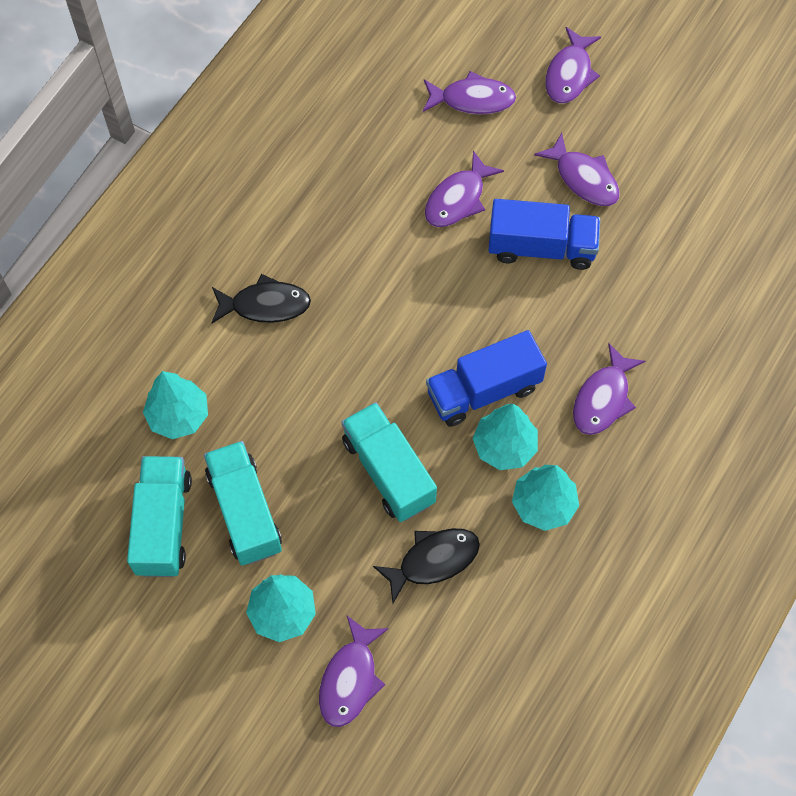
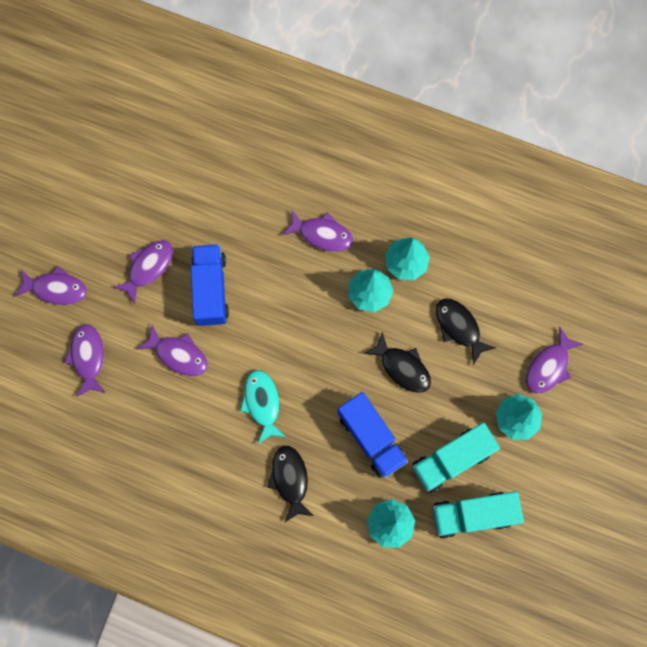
camera: 100 degrees left, 10 degrees up
(350, 679) = (549, 366): purple fish -> purple fish turned 120 degrees clockwise
(373, 287) = (262, 403): none -> turquoise fish
(388, 471) = (402, 367): turquoise truck -> black fish
(483, 390) = (330, 313): blue truck -> blue truck (371, 438)

